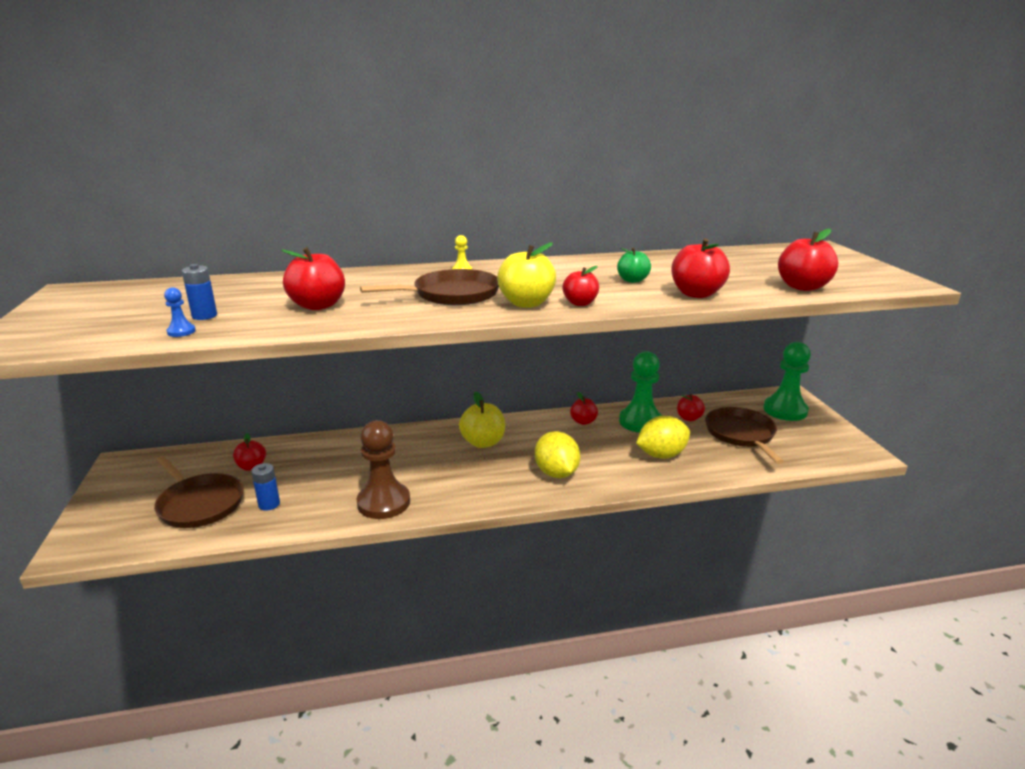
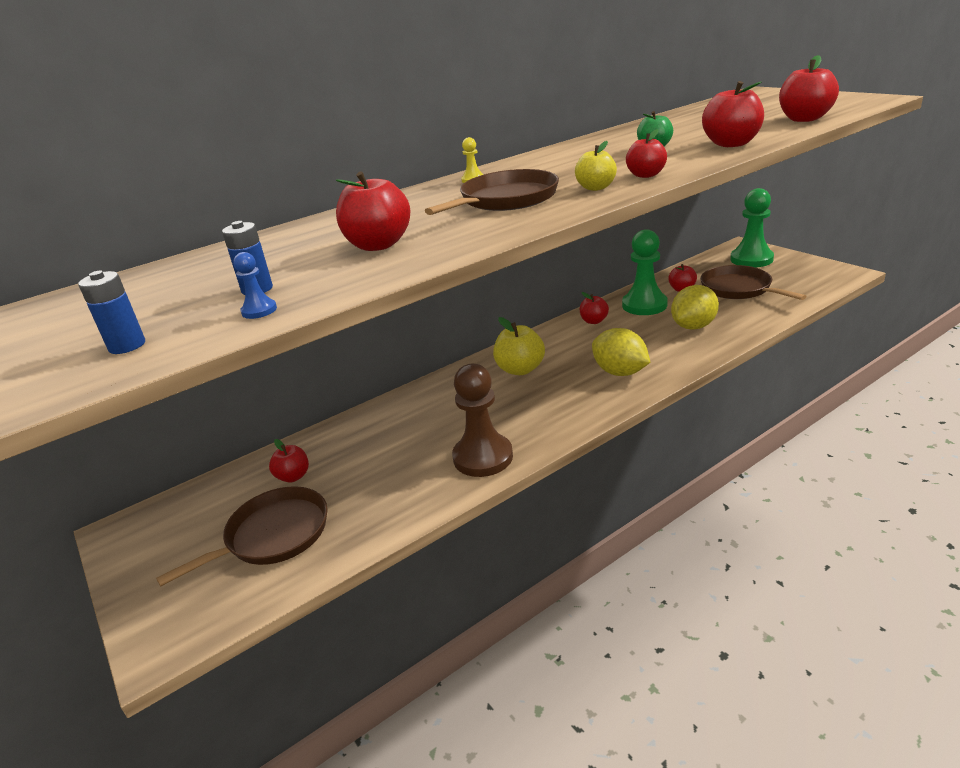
camera: 20 degrees left, 5 degrees up
(199, 504) = (273, 535): brown pan -> brown pan turned 60 degrees counterclockwise
(269, 504) = (358, 505): blue battery -> blue battery (127, 346)
(526, 303) = (596, 188): yellow apple -> yellow apple, size x0.63

